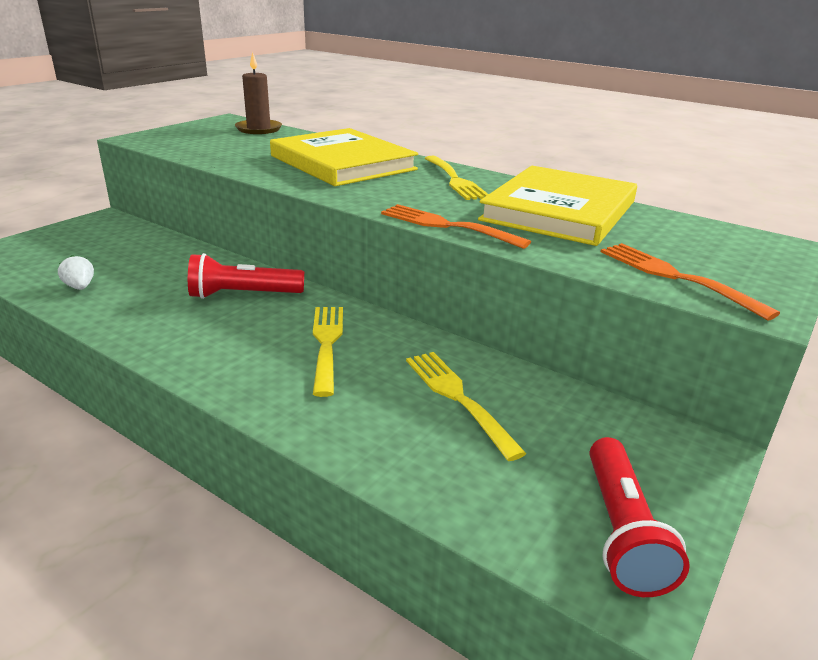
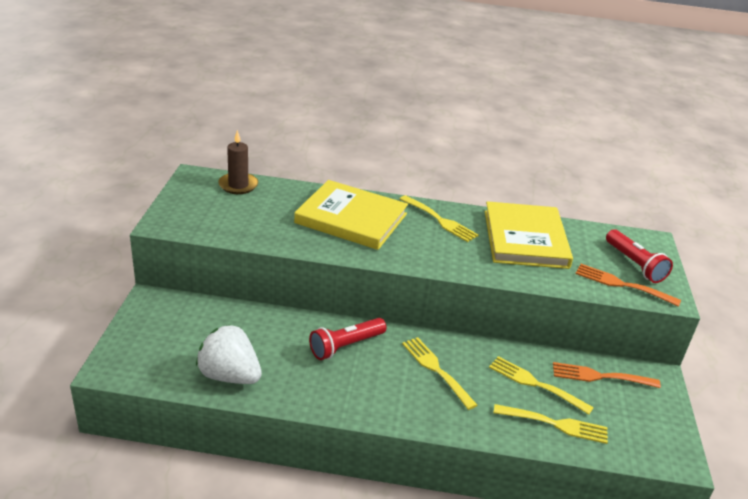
camera: 30 degrees left, 5 degrees up
(80, 287) = (229, 375): white strawberry -> white strawberry, size x2.28
(434, 455) = (555, 424): none -> yellow fork
(447, 226) = (482, 273): orange fork -> orange fork (600, 376)
(621, 531) = (656, 433): red flashlight -> red flashlight (634, 264)

